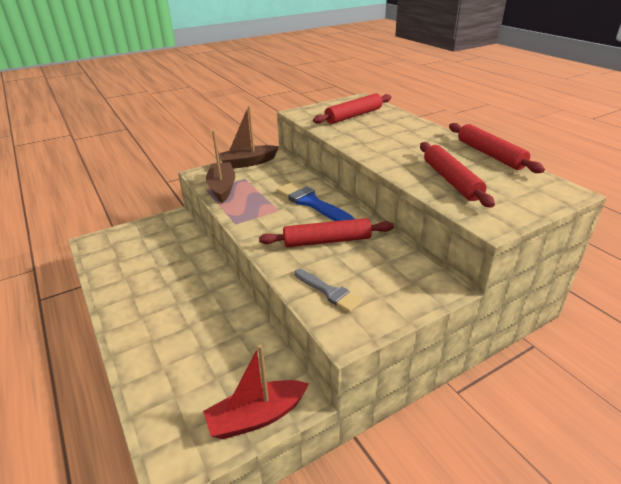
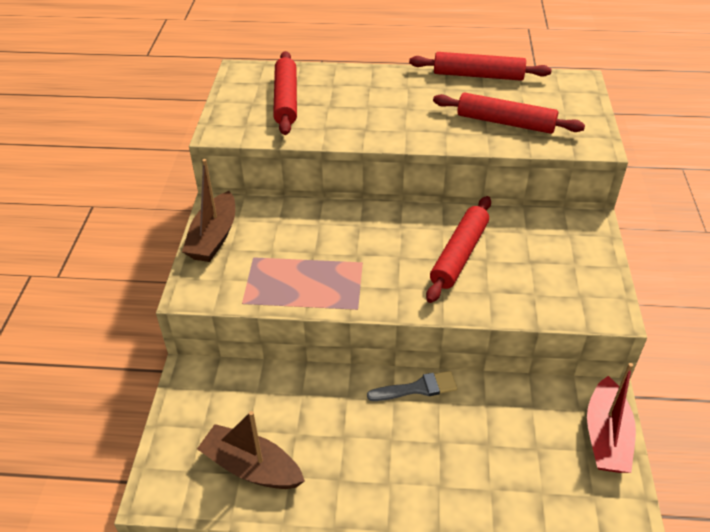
camera: 55 degrees left, 10 degrees up
(222, 187) = (256, 286): brown boat -> brown boat (252, 467)
(311, 203) = (373, 230): blue brush -> none
(329, 292) = (544, 293): grey brush -> grey brush (417, 388)

